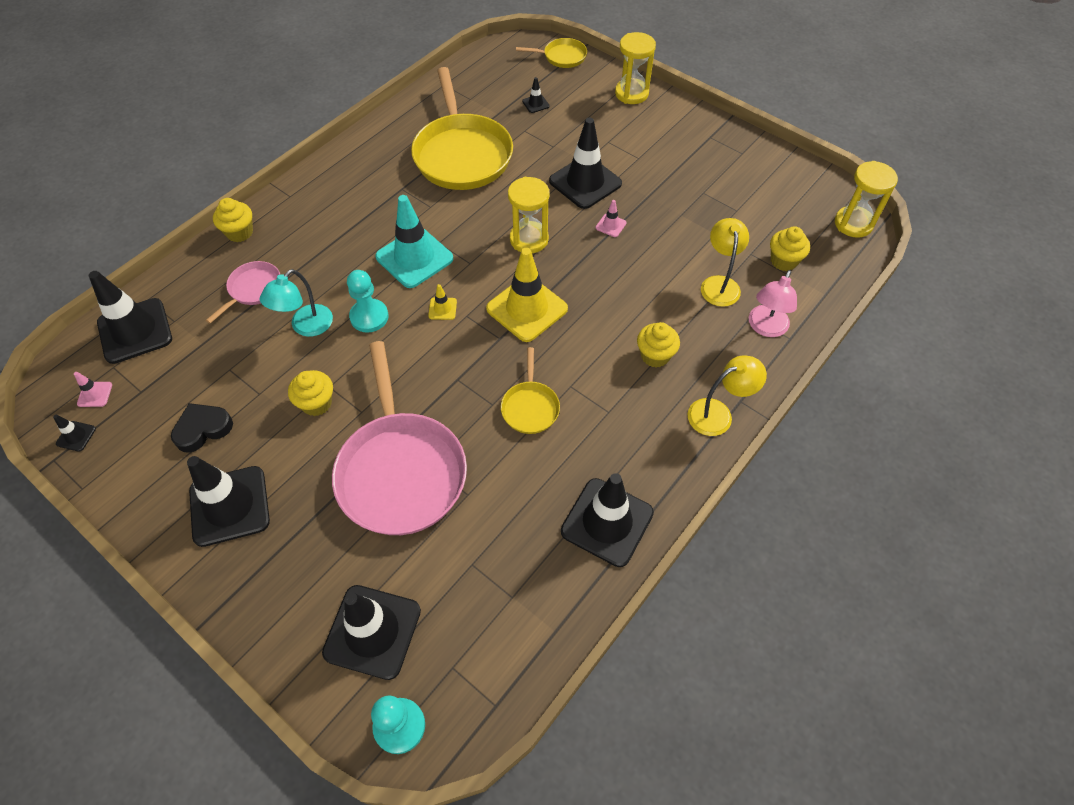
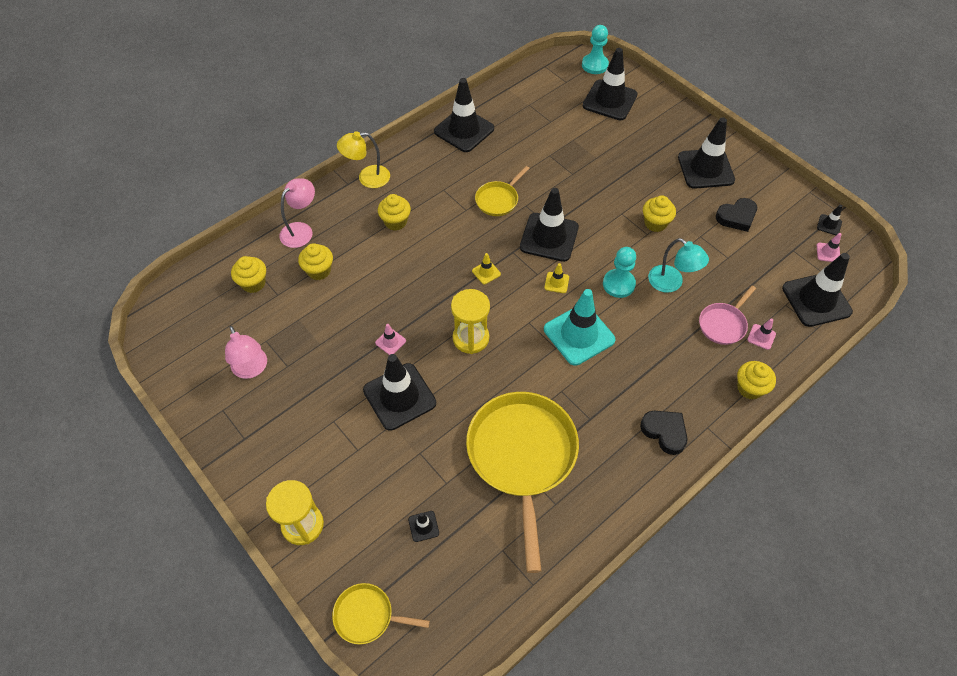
camera: 170 degrees left, 0 degrees up
(213, 282) = (761, 337): none -> pink traffic cone
(306, 327) = (671, 283): turquoise lamp -> turquoise lamp turned 90 degrees clockwise
(331, 187) = (664, 432): none -> black heart
(401, 471) = (593, 173): pink pan -> none
(456, 363) = (549, 237): none -> black traffic cone
(527, 309) = (486, 272): yellow traffic cone -> yellow traffic cone, size x0.42
(530, 407) = (498, 200): yellow pan -> yellow pan turned 150 degrees counterclockwise
(719, 284) = (319, 271): yellow lamp -> yellow cupcake
(735, 185) = (252, 369): none -> pink lamp
(853, 224) = (169, 310): yellow hourglass -> none

